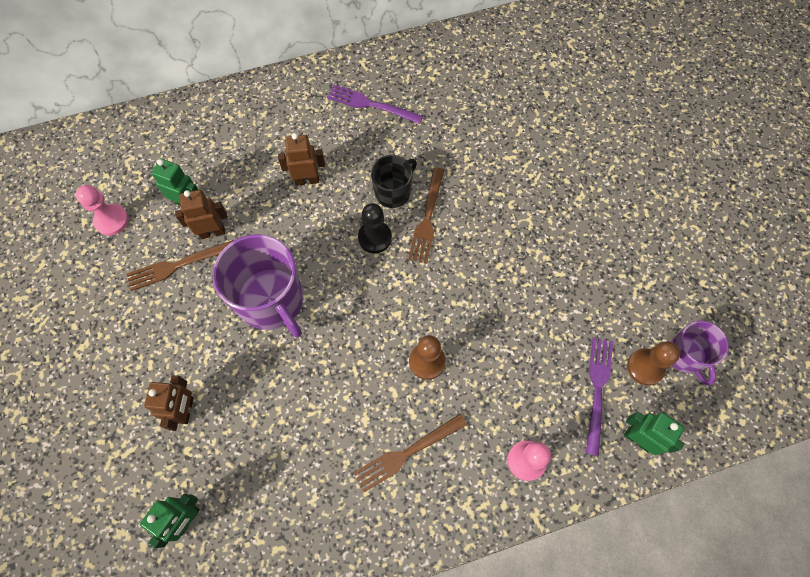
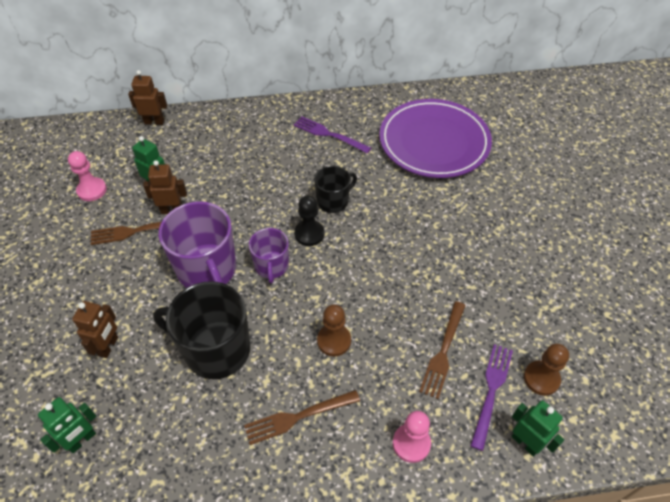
camera: 10 degrees right, 15 degrees down
(303, 393) = (215, 350): none -> black mug
(307, 180) = (261, 182): brown robot -> brown robot (154, 122)
(427, 218) = (359, 225): brown fork -> brown fork (443, 351)
(492, 98) = (434, 142): none -> purple plate
(685, 356) = (583, 375): purple mug -> purple mug (271, 266)

